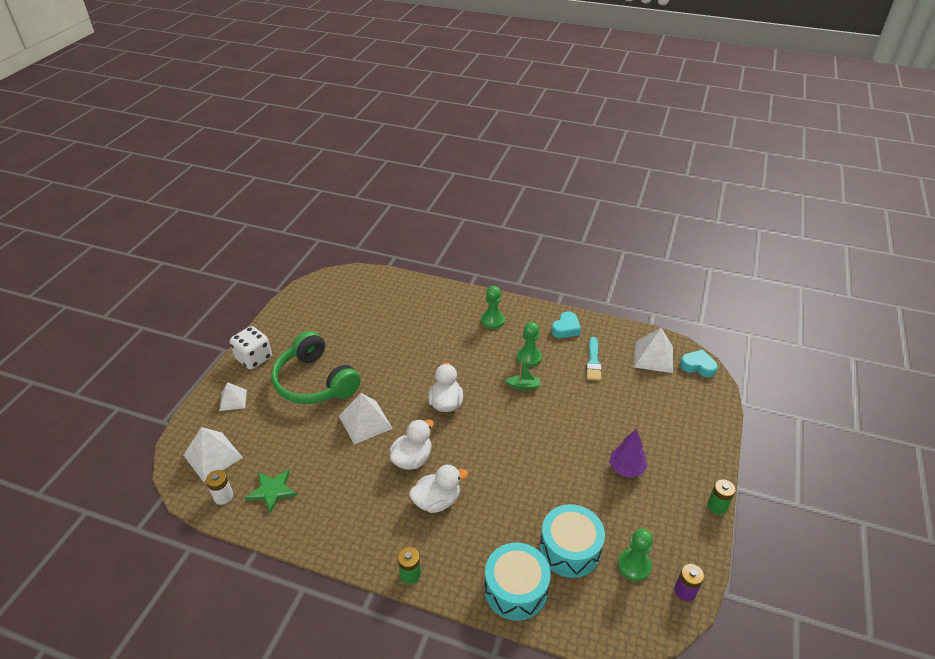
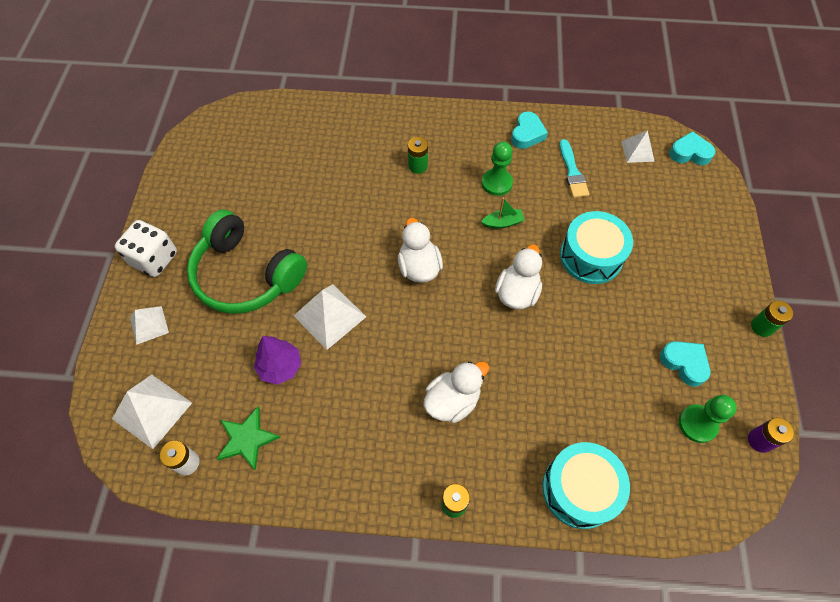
camera: 15 degrees left, 20 degrees up
(412, 459) = (404, 352): white duck -> white duck (517, 293)
(471, 334) = (418, 166): none -> green battery
(492, 320) = (437, 141): green pawn -> none
(570, 549) = (622, 422): turquoise drum -> turquoise drum (591, 256)
(626, 468) = (652, 304): purple tree -> purple tree (280, 367)
(638, 518) = (684, 363): none -> turquoise heart
(653, 356) = (637, 151): white pyramid -> white pyramid, size x0.62

